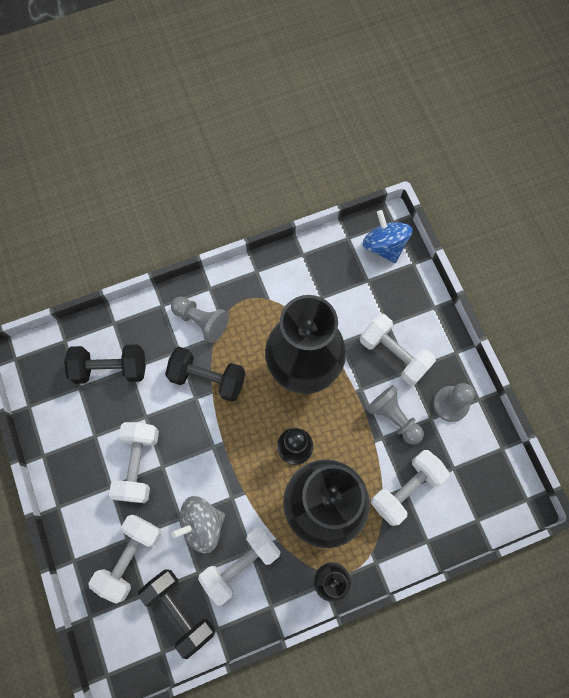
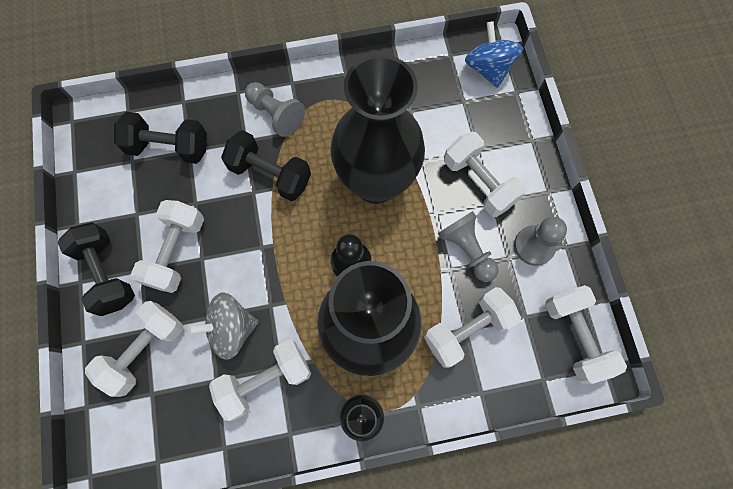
camera: 10 degrees right, 0 degrees up
(180, 610) = (186, 418): black dumbbell -> black dumbbell (107, 274)
(498, 478) = (575, 336): none -> white dumbbell

